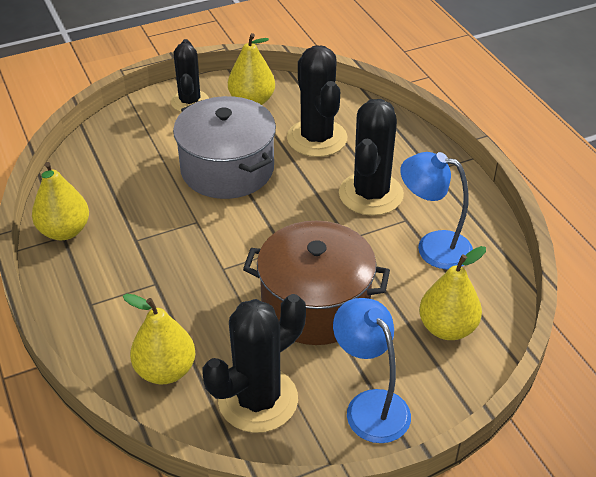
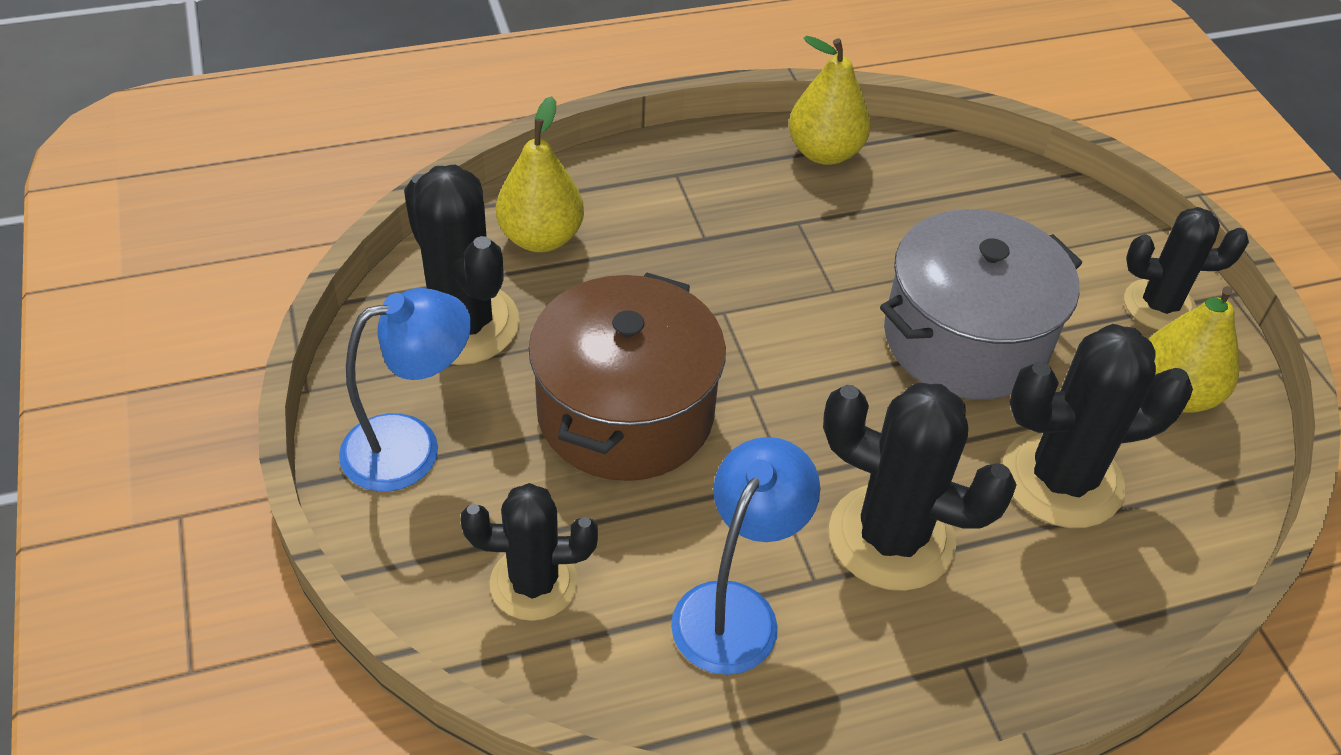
camera: 95 degrees right, 5 degrees up
(447, 328) = (533, 583): yellow pear -> black cactus

